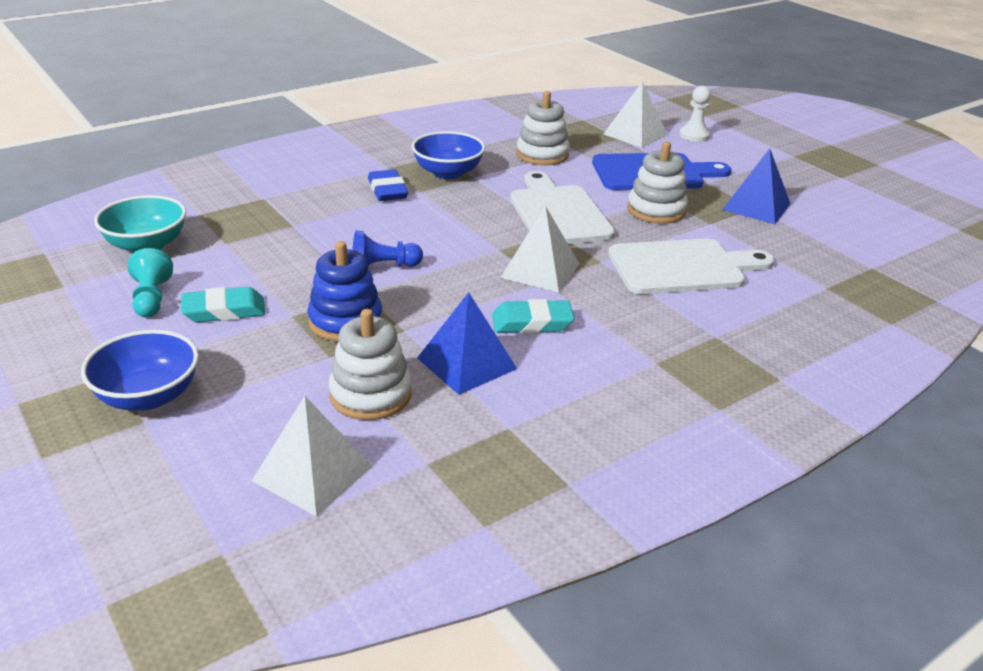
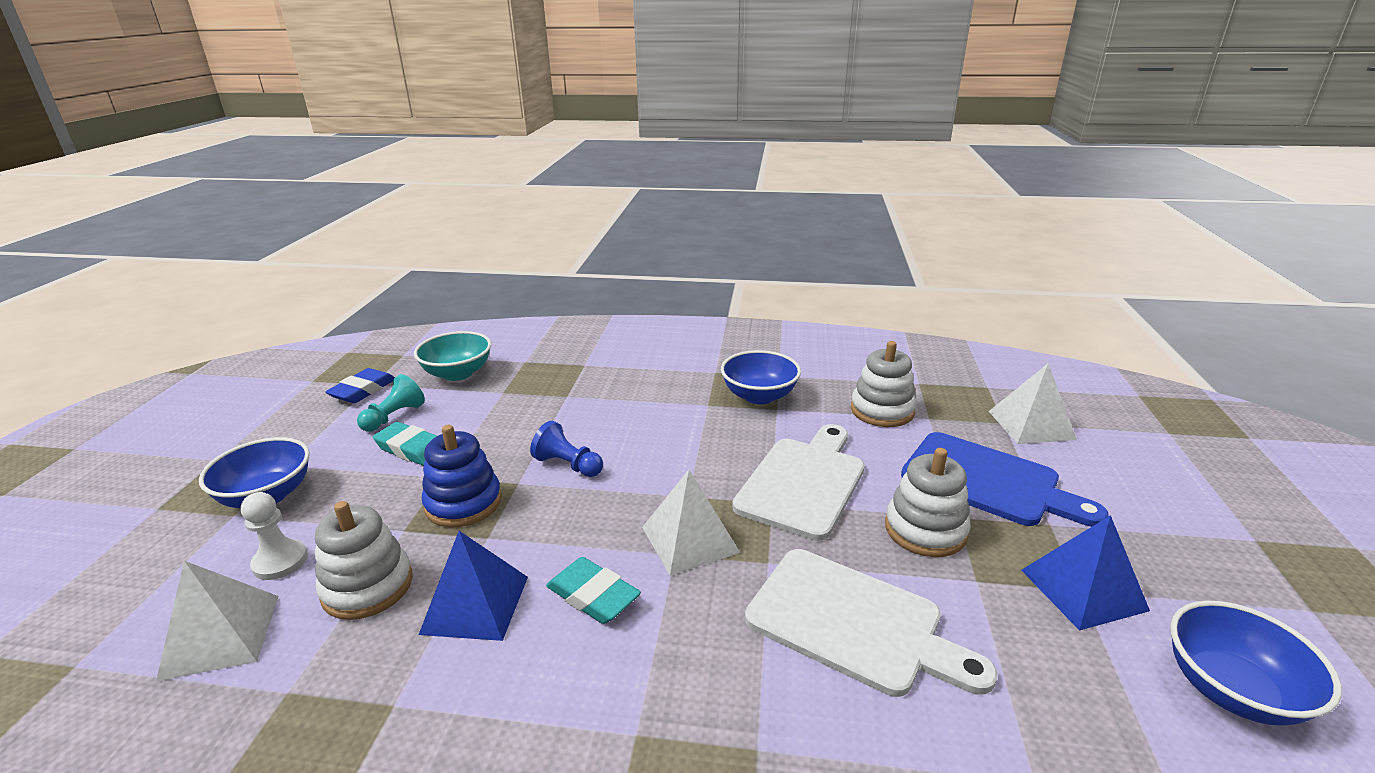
camera: 45 degrees right, 5 degrees down
(387, 190) = (682, 393): blue eraser -> blue eraser (363, 390)
(694, 135) = (1116, 454): white pawn -> white pawn (280, 561)
(849, 220) = (1231, 690): none -> blue bowl

